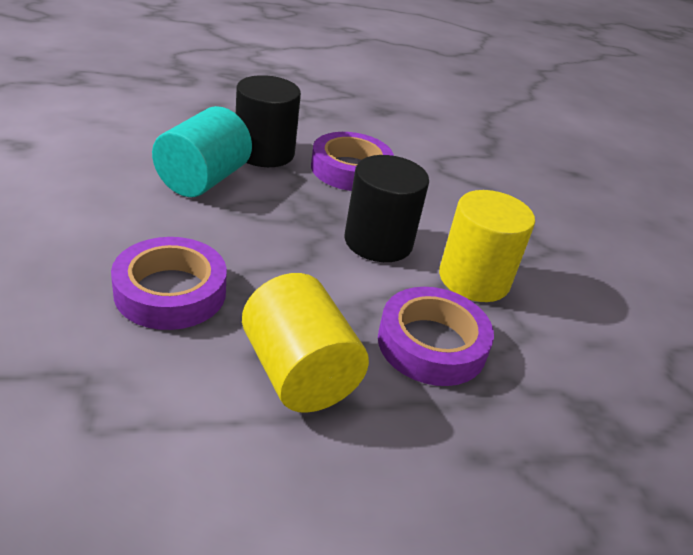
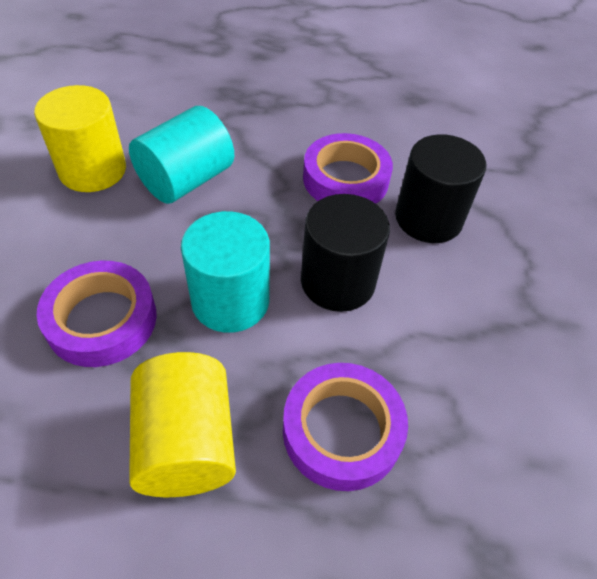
camera: 20 degrees right, 15 degrees up
(264, 152) = (261, 149): black cylinder -> black cylinder (428, 218)
(289, 264) = (230, 300): none -> turquoise cylinder
(474, 279) = (427, 347): yellow cylinder -> yellow cylinder (93, 170)

